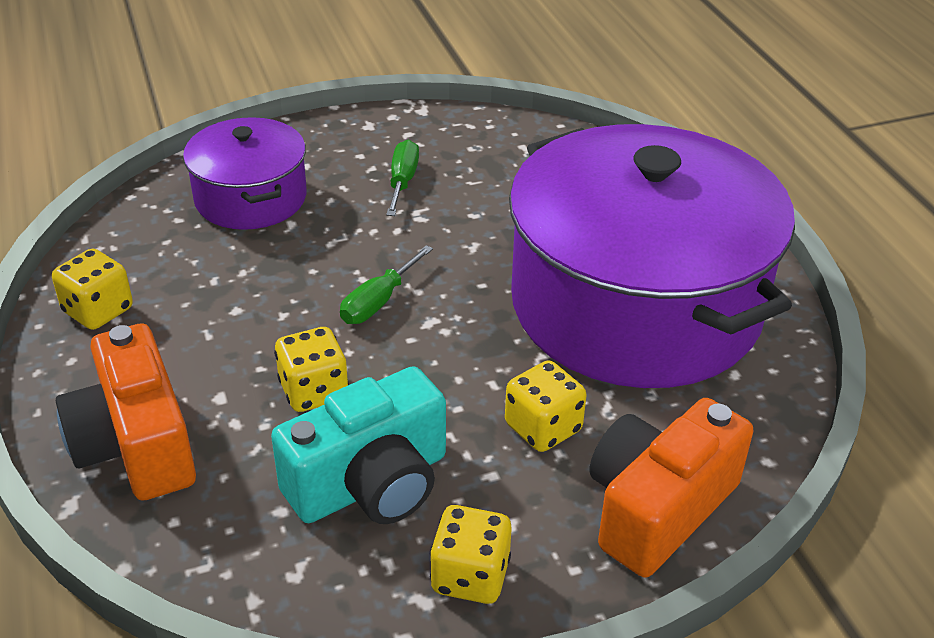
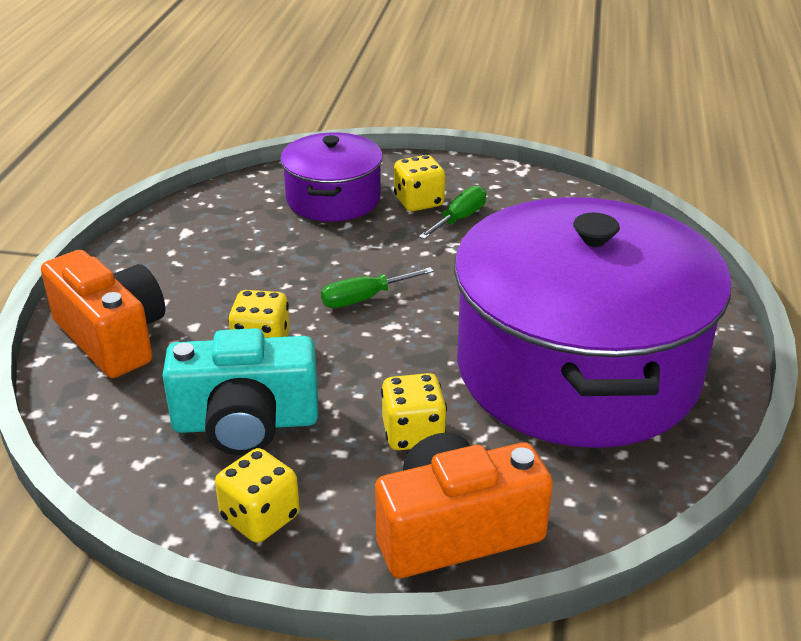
camera: 30 degrees right, 5 degrees down
(98, 311) = (164, 243): yellow dice -> yellow dice (418, 202)
(136, 444) = (112, 337): orange camera -> orange camera turned 135 degrees clockwise

